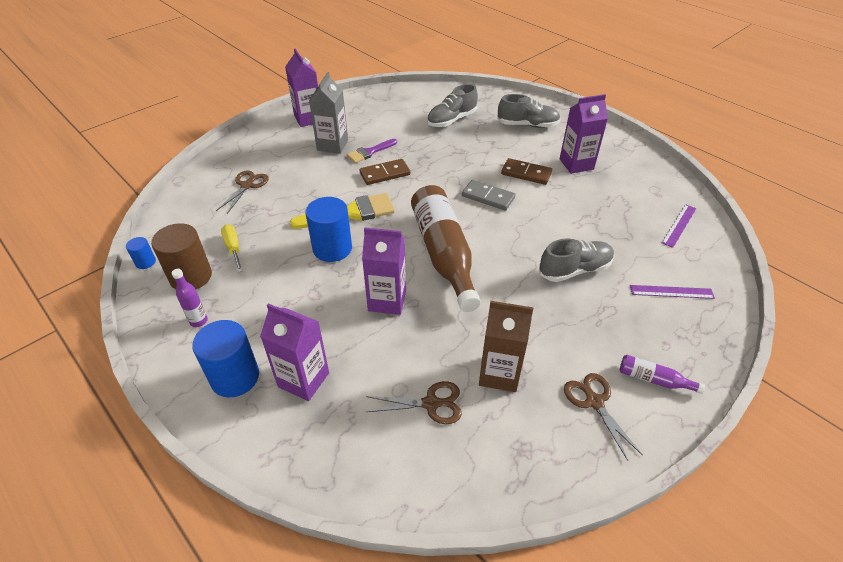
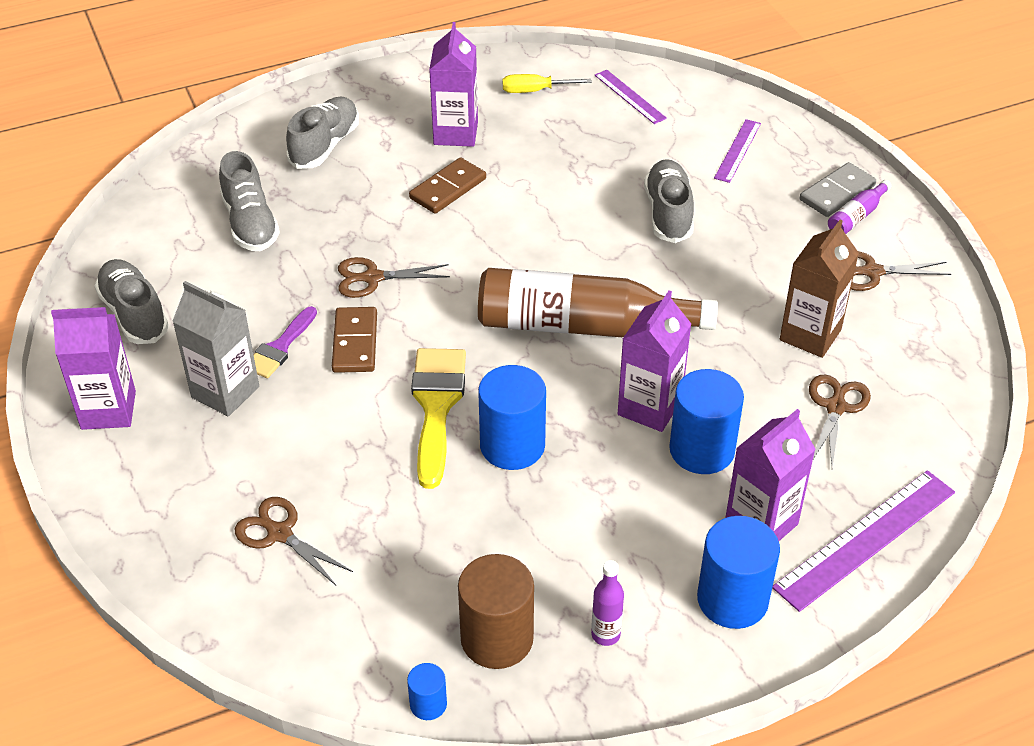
camera: 70 degrees left, 0 degrees up
(233, 248) = (451, 572): yellow screwdriver -> yellow screwdriver (535, 91)
(305, 447) = (865, 539): none -> purple ruler
(359, 334) = (702, 450): none -> blue cylinder
(369, 152) = (280, 347): purple brush -> purple brush turned 45 degrees clockwise
(371, 107) = (134, 314): none -> grey shoe
(436, 167) = (373, 278): none -> brown scissors
(488, 197) = (481, 244): grey domino -> grey domino (837, 193)

